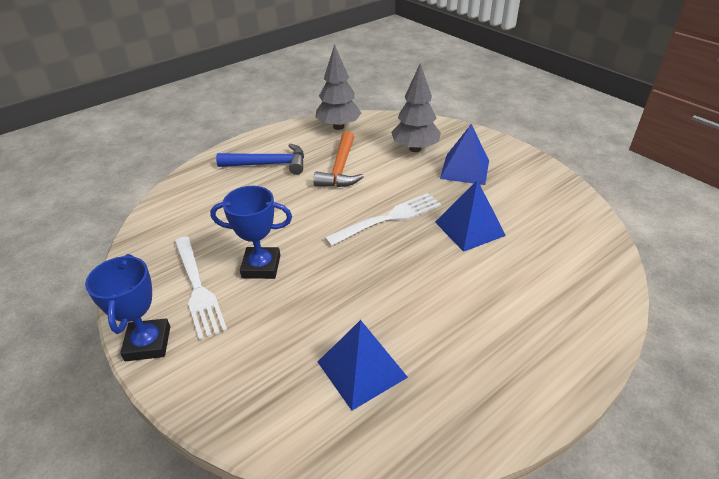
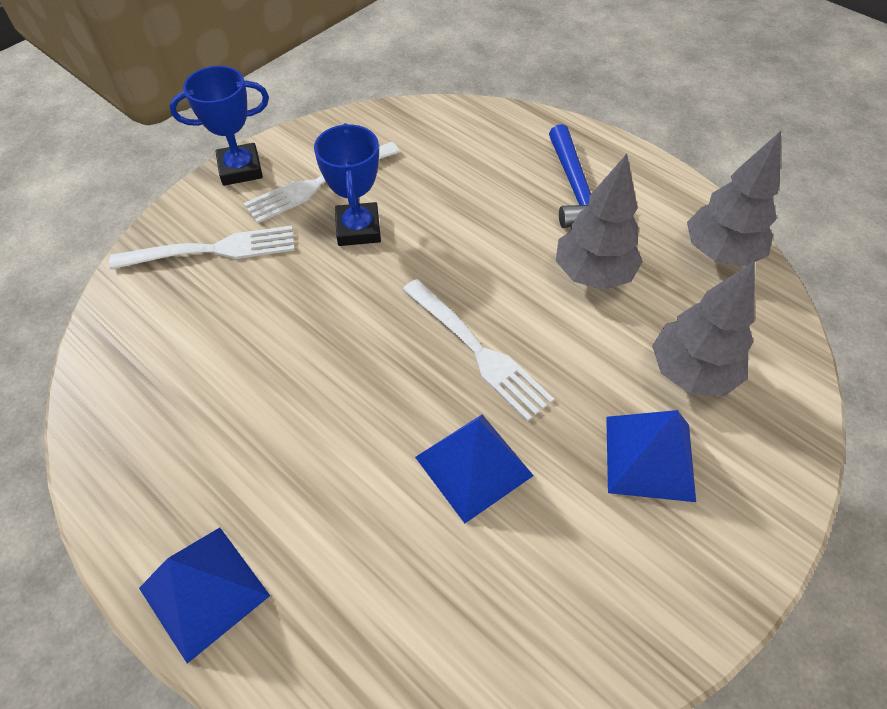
camera: 80 degrees right, 15 degrees up
(247, 363) = (212, 250): none -> white fork
(340, 168) = (592, 274): orange hammer -> grey tree
(362, 369) = (198, 352): blue pyramid -> blue pyramid (204, 592)

